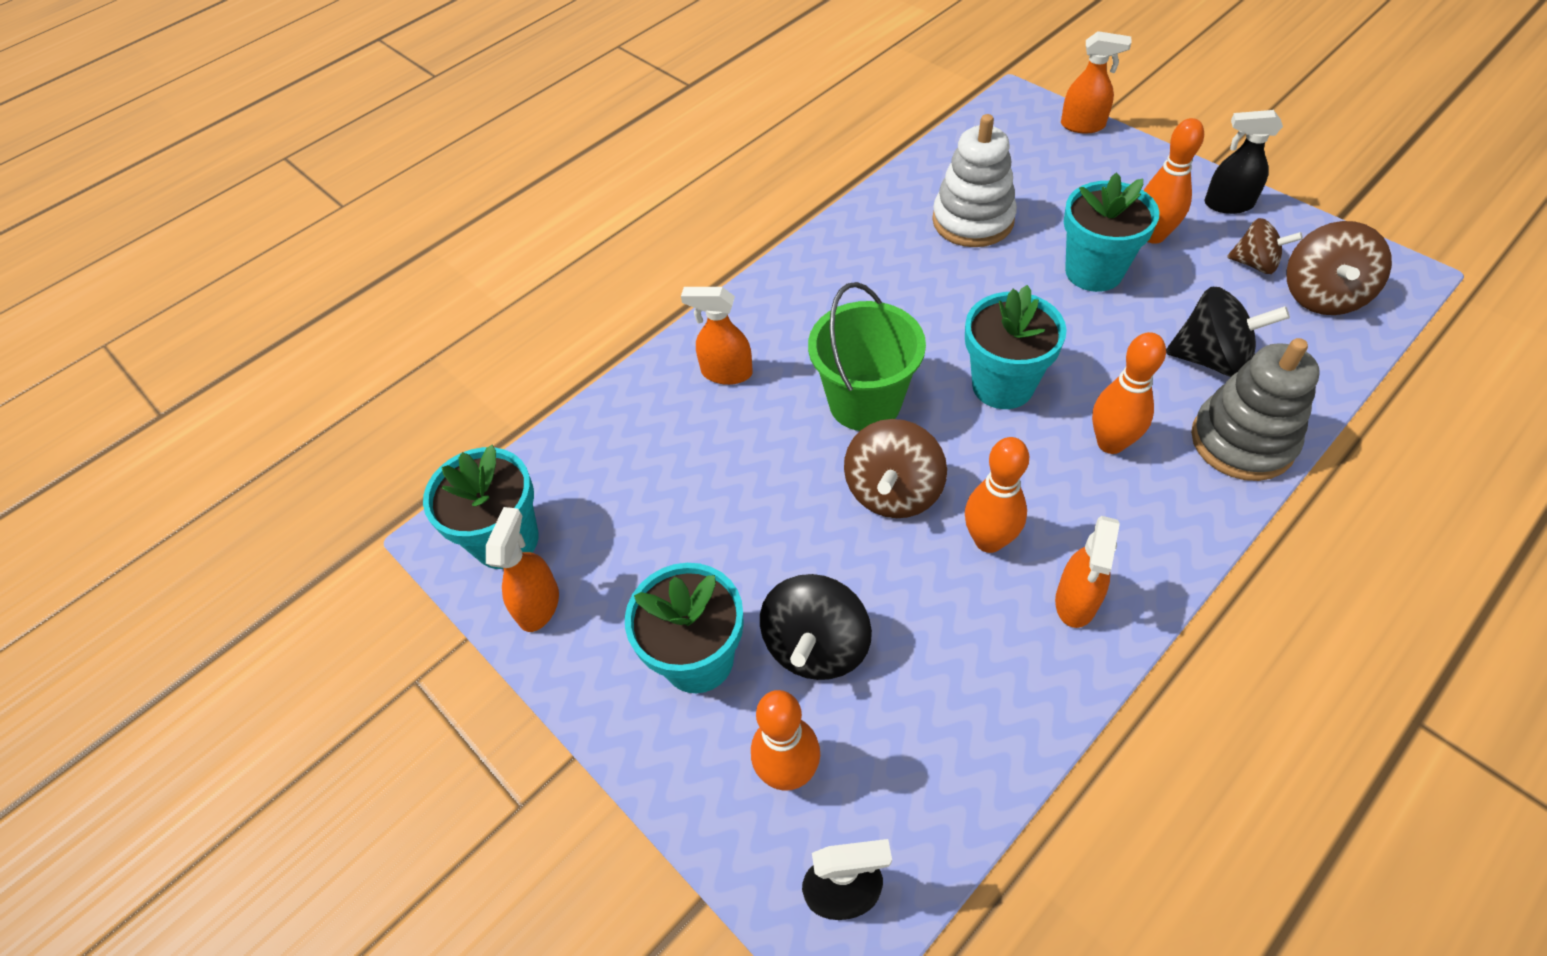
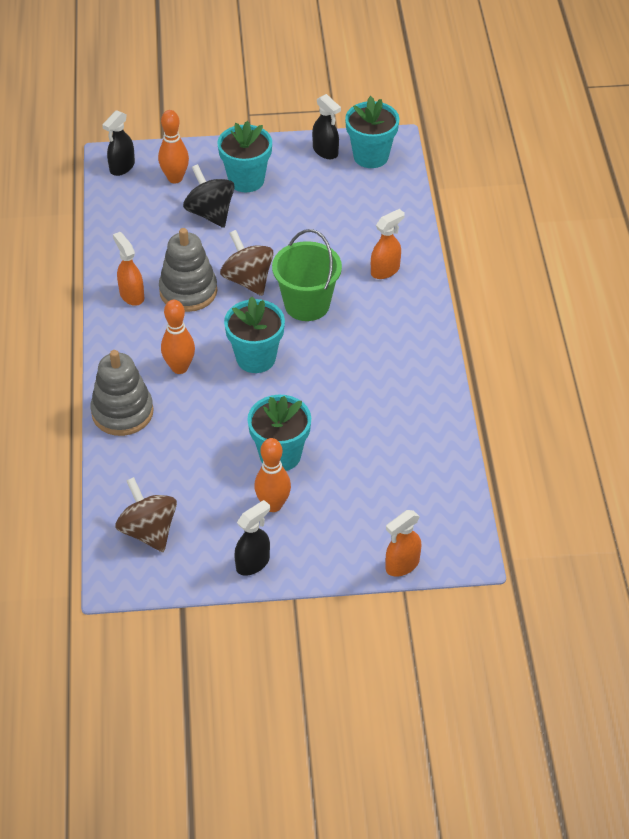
camera: 125 degrees right, 5 degrees down
(539, 604) = (325, 151): orange spray bottle -> black spray bottle
(972, 220) = (380, 439): white stacking toy -> none
(988, 540) = (188, 291): orange bowling pin -> grey stacking toy
(1211, 359) = (172, 446): black spinning top -> none
(1255, 264) = (201, 527): brown spinning top -> none

